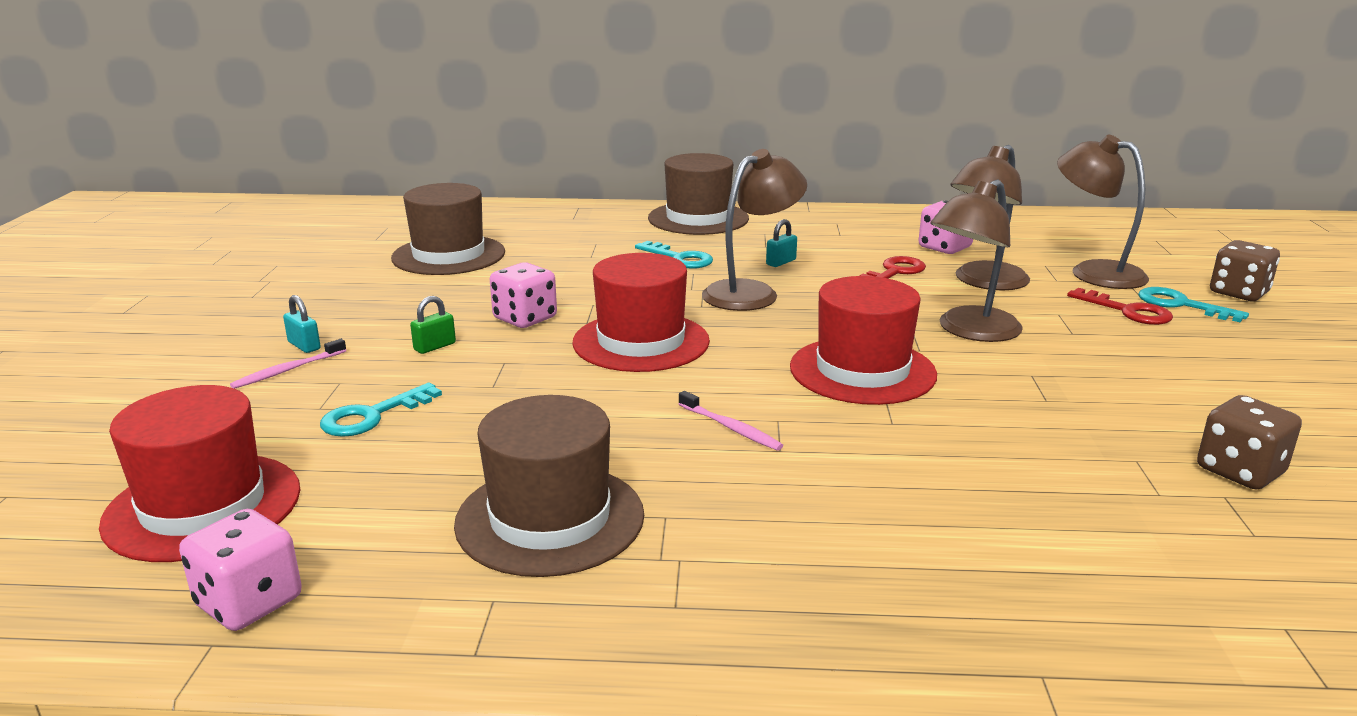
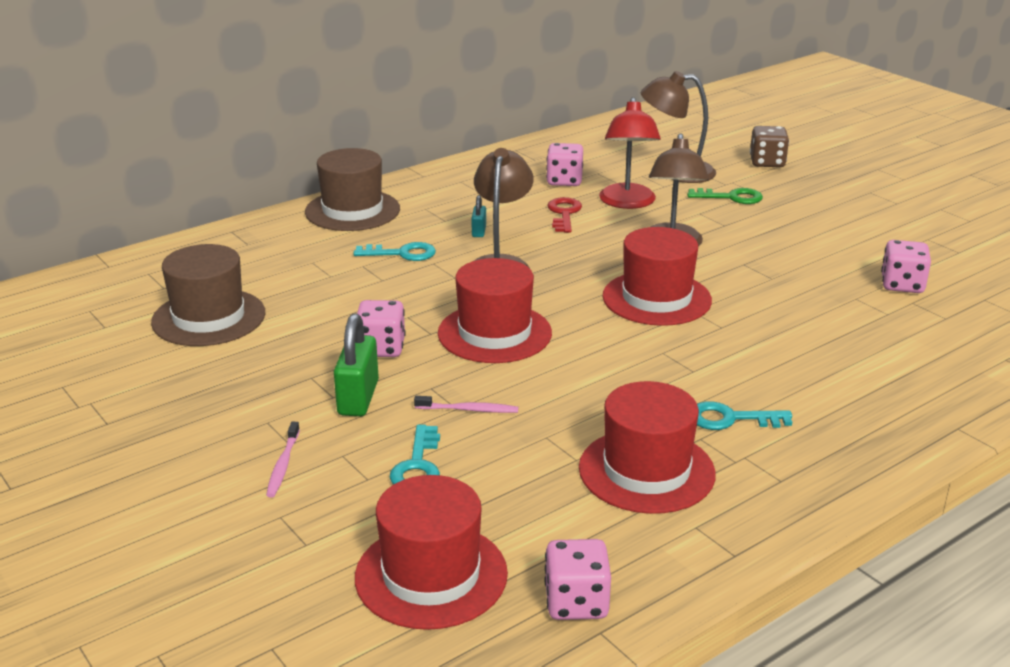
camera: 40 degrees left, 5 degrees up
(304, 346) = (253, 442): turquoise padlock -> none
(434, 346) = (358, 398): green padlock -> green padlock, size x1.91
(550, 519) = (646, 471): brown hat -> red hat
(731, 428) = (647, 369): pink toothbrush -> pink toothbrush (469, 410)
(984, 282) = (627, 203): brown lamp -> red lamp
(1127, 311) = (731, 197): red key -> green key
(1181, 305) = (751, 182): turquoise key -> turquoise key (730, 419)
(1239, 471) = (902, 285): brown dice -> pink dice

